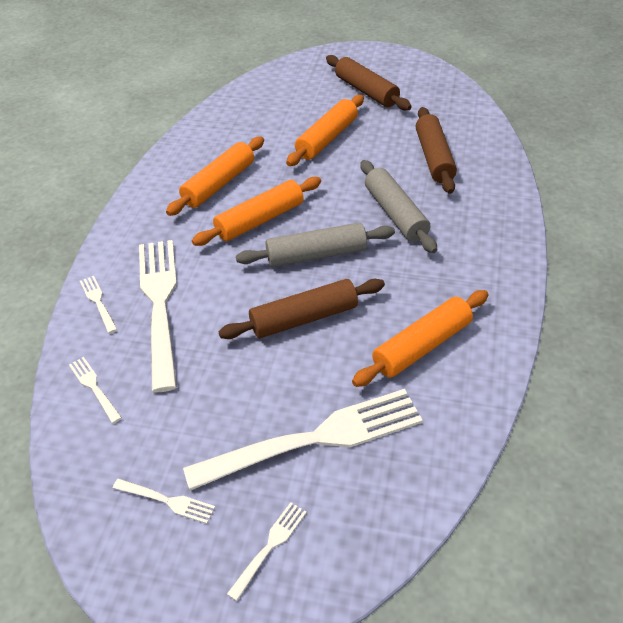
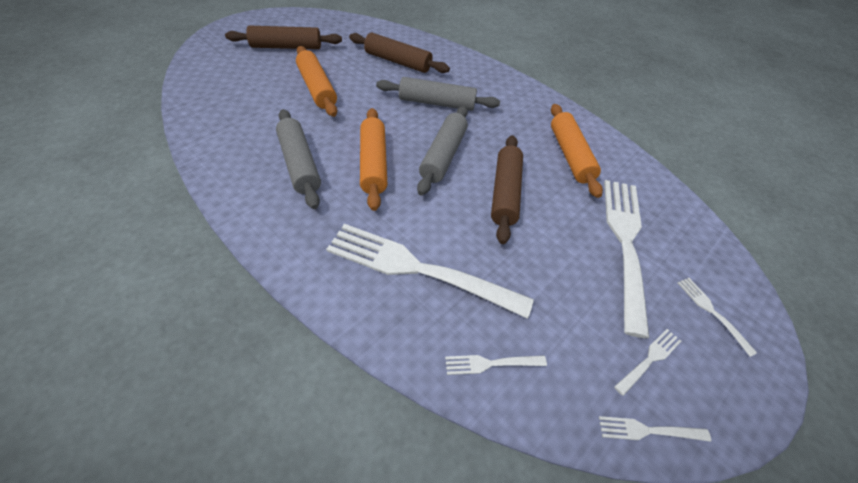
camera: 65 degrees left, 5 degrees up
(98, 302) = (376, 314): white fork -> white fork (648, 430)
(219, 184) = (299, 164): orange rolling pin -> grey rolling pin

